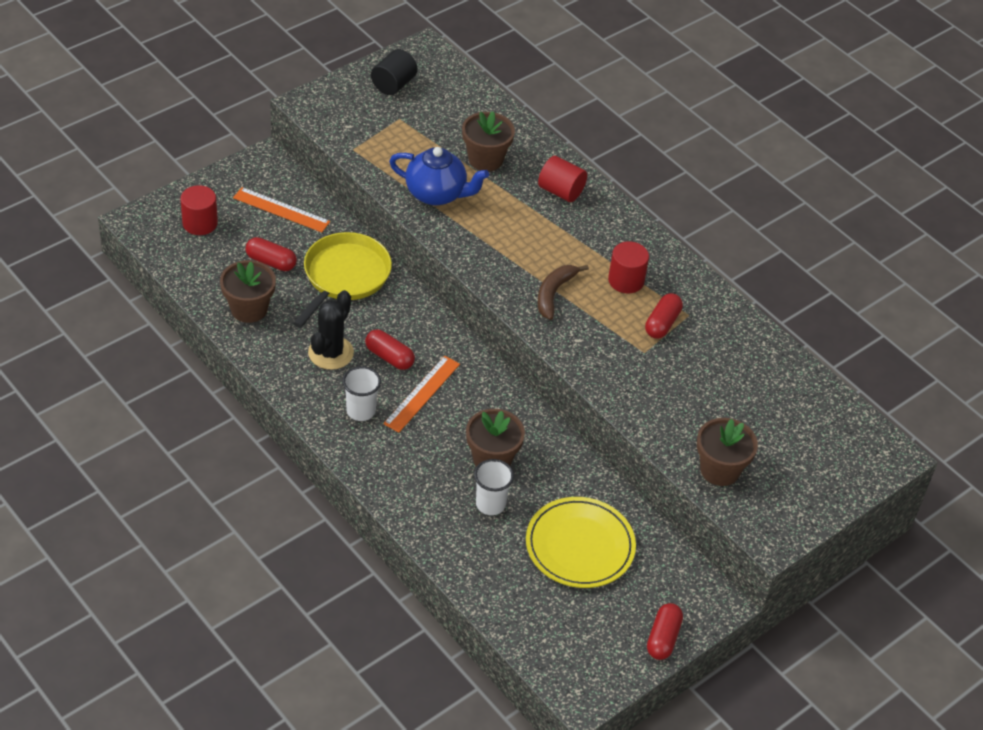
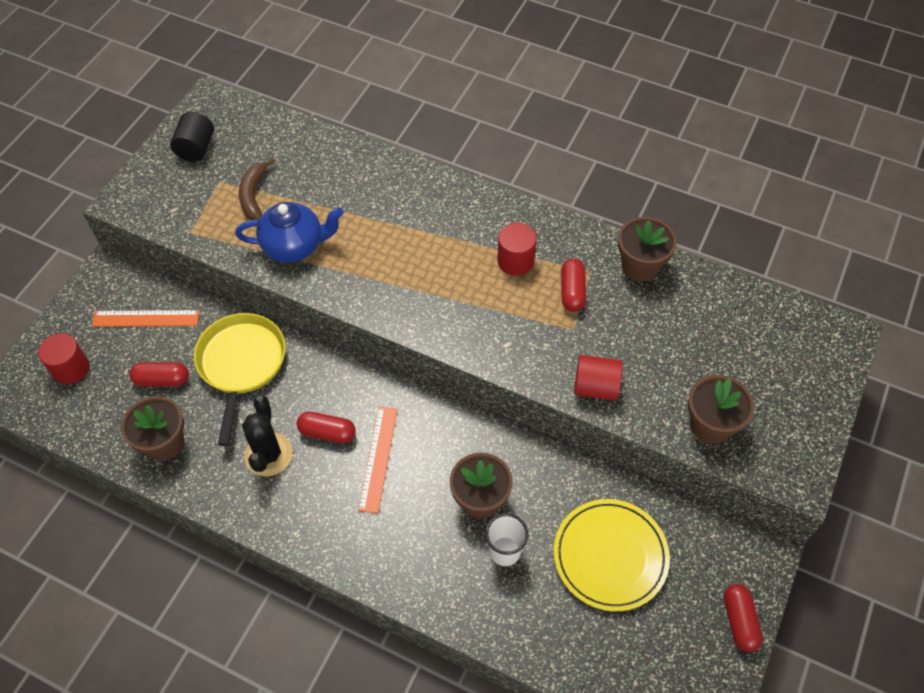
camera: 20 degrees left, 10 degrees up
(361, 411) = (329, 506): white cup -> none
(485, 159) = (322, 190): brown flower pot -> brown flower pot (640, 266)
(554, 293) = (458, 304): brown banana -> brown banana (254, 195)
(561, 191) = (408, 194): red cylinder -> red cylinder (595, 387)

